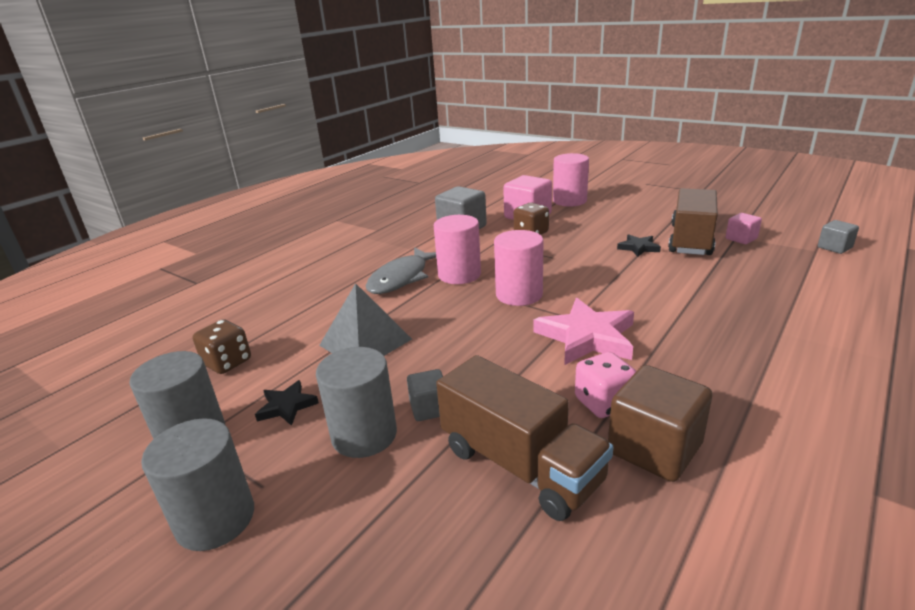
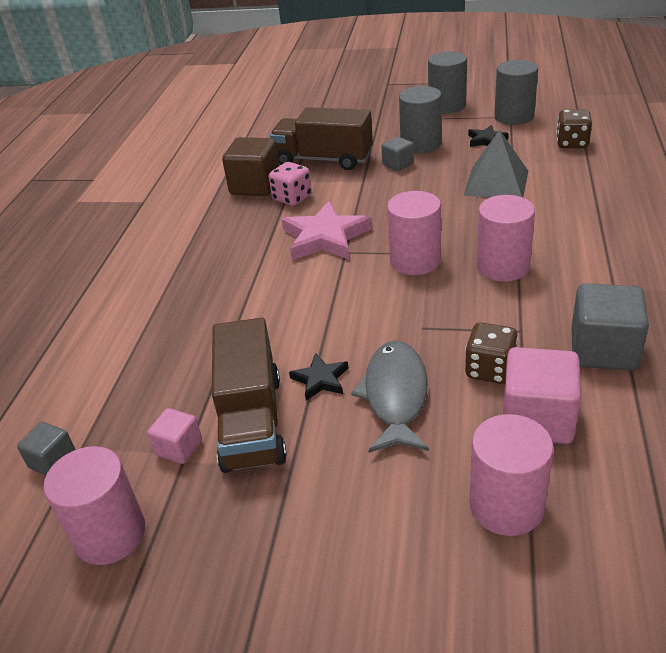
camera: 155 degrees right, 10 degrees up
(401, 278) = (558, 243): grey fish -> grey fish (395, 396)
(777, 220) = (110, 534): none -> pink cylinder

